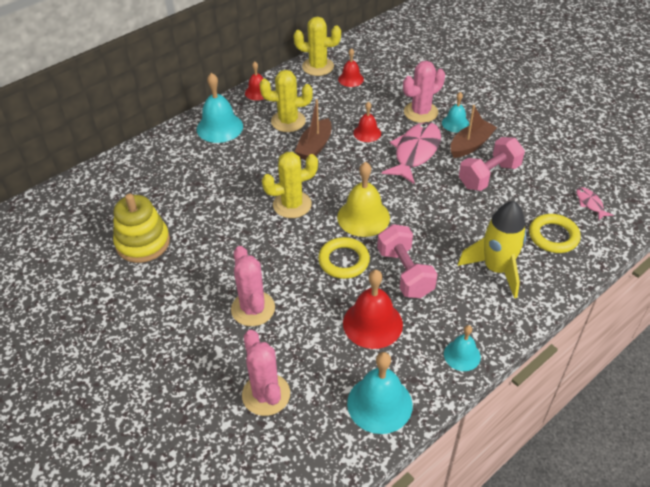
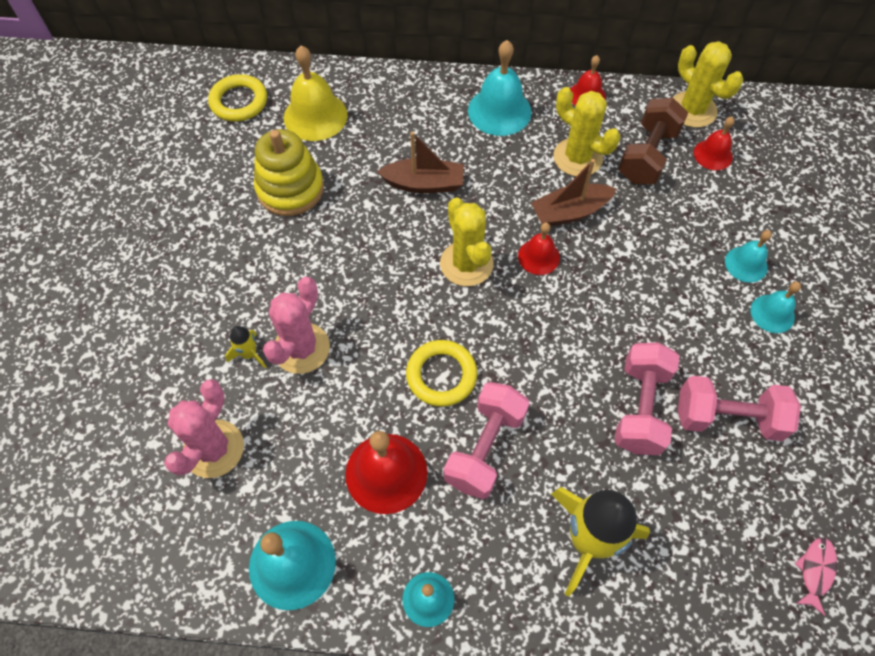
camera: 45 degrees right, 15 degrees up
(225, 336) = (249, 354): none -> yellow rocket
(292, 204) = (466, 264): yellow cactus -> yellow cactus turned 45 degrees clockwise
(321, 99) = (647, 156): none -> brown dumbbell
(363, 217) = (520, 342): yellow bell -> yellow bell (315, 116)
(367, 133) = (648, 241): red bell -> red bell (538, 257)
(415, 152) = (674, 312): pink fish -> none
(420, 112) = (746, 264): pink cactus -> turquoise bell
(450, 200) = (640, 408): none -> pink dumbbell
(471, 145) = (756, 358): brown boat -> brown boat (424, 184)
(553, 236) = (709, 567): yellow ring -> yellow ring (239, 102)

